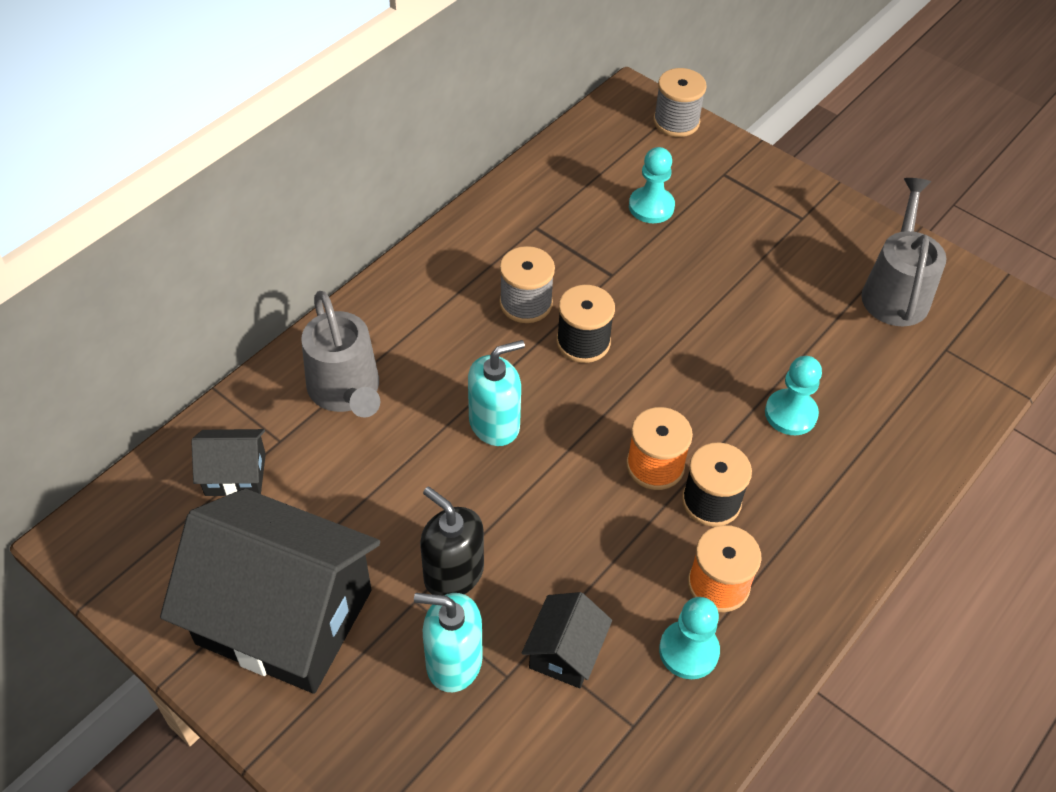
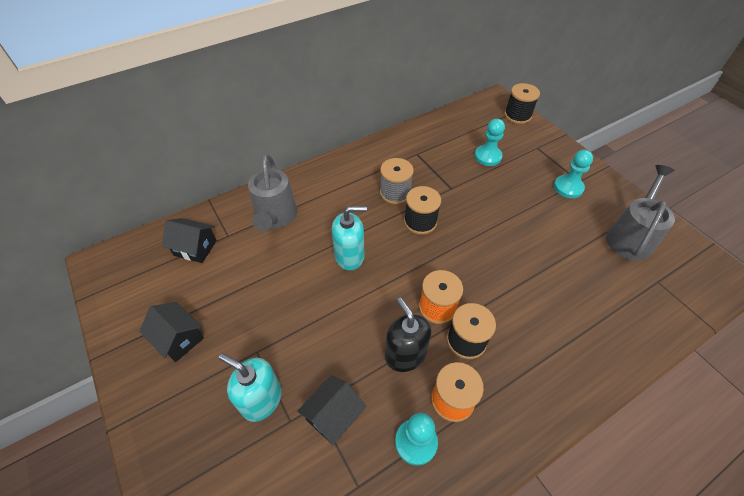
camera: 20 degrees right, 0 degrees up
(284, 617) = (179, 338): black house -> black house, size x0.45
(453, 573) = (286, 341): black soap dispenser -> black soap dispenser (405, 355)
(676, 122) = (517, 115): grey spool -> black spool
(790, 414) = (537, 297): turquoise pawn -> turquoise pawn (568, 187)

